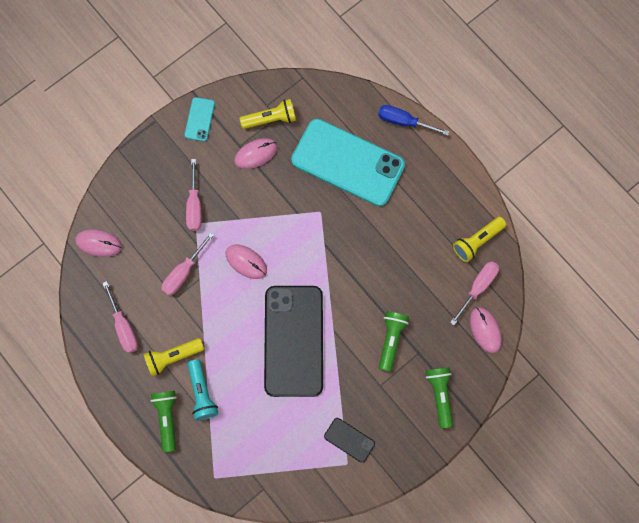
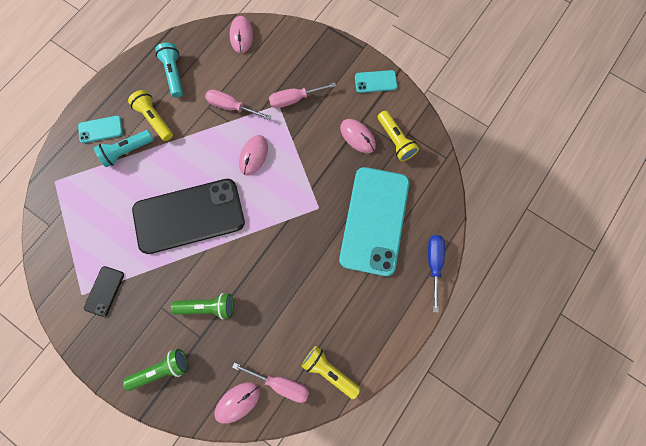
camera: 75 degrees right, 0 degrees up
(123, 326) = (174, 74): pink screwdriver -> turquoise flashlight
(167, 418) = (101, 129): green flashlight -> turquoise phone

